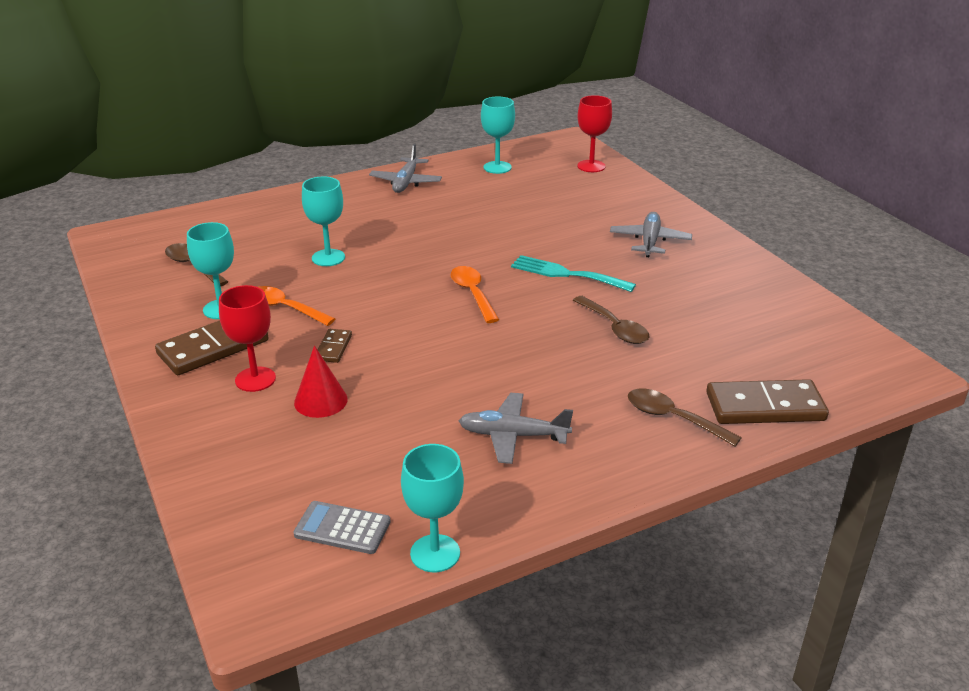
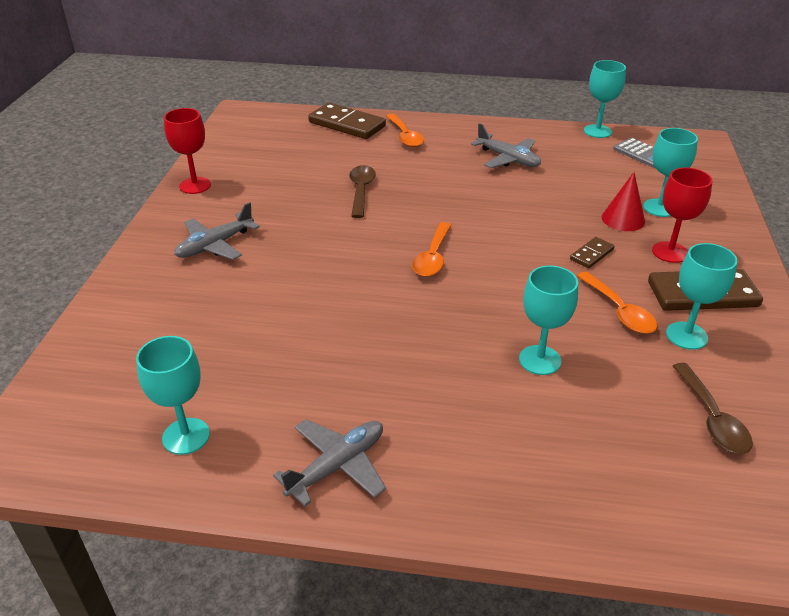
camera: 145 degrees left, 5 degrees up
(284, 434) = (659, 208): none -> turquoise goblet
(566, 274) = (332, 244): turquoise fork -> none
(591, 166) = (82, 376): red goblet -> red goblet (195, 185)
(673, 418) = (405, 136): brown spoon -> orange spoon

